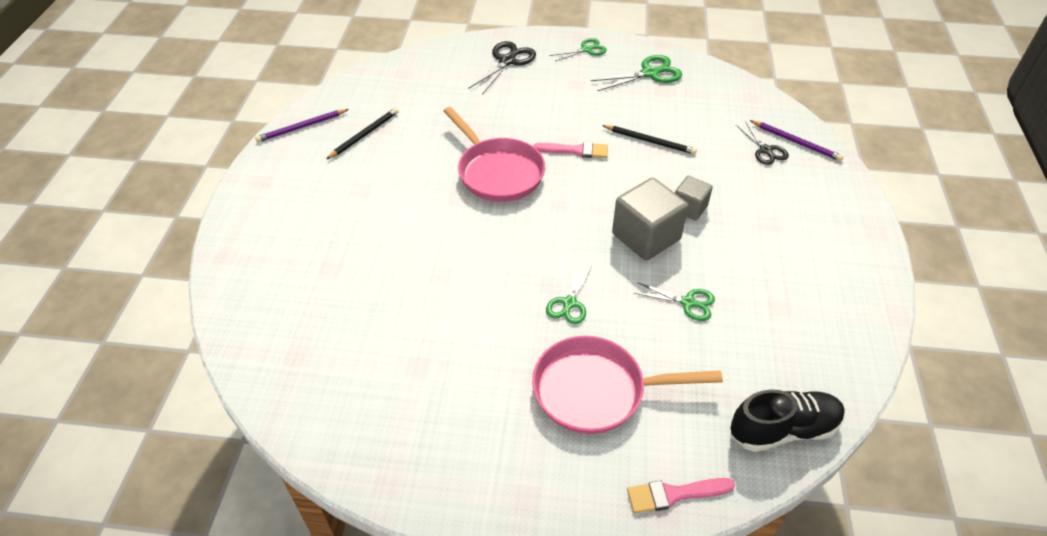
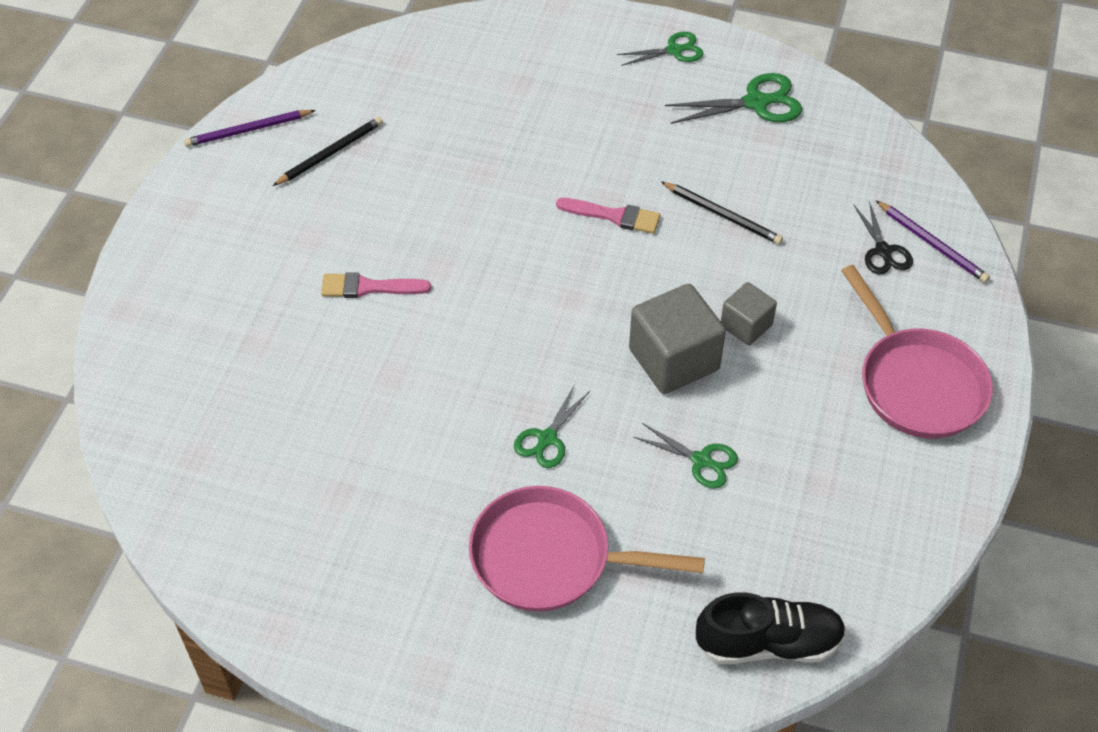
camera: 10 degrees right, 5 degrees up
(497, 172) = (498, 235): pink pan -> pink pan (916, 383)
(507, 61) = (554, 56): black scissors -> none
(674, 494) = (608, 698): pink brush -> pink brush (368, 287)

